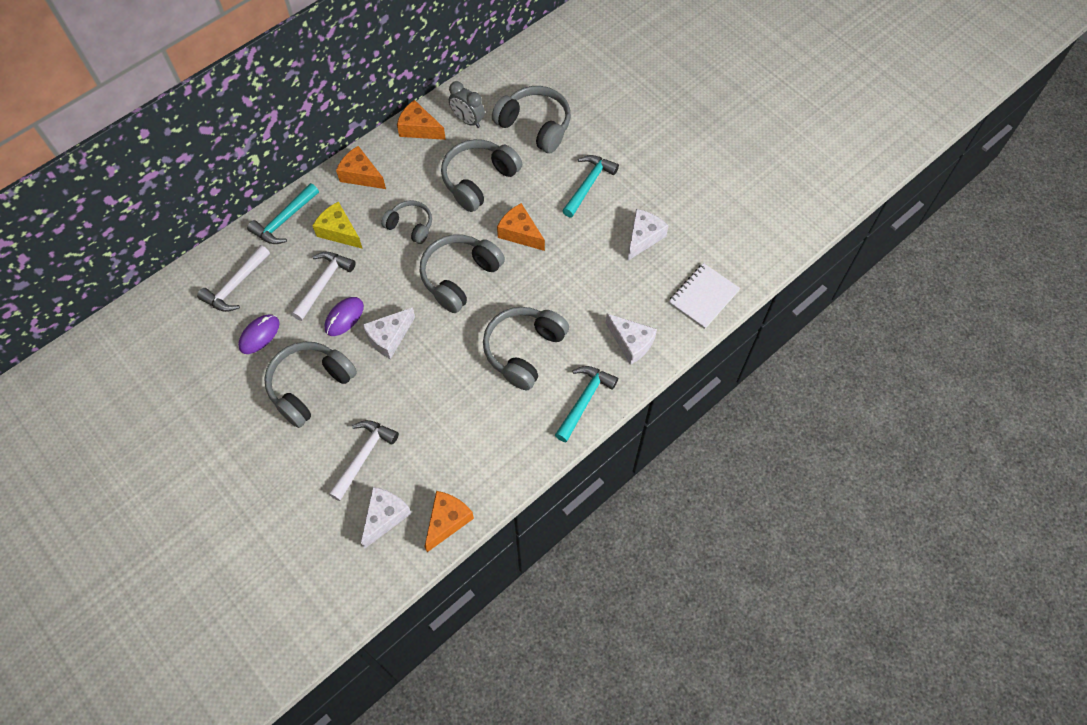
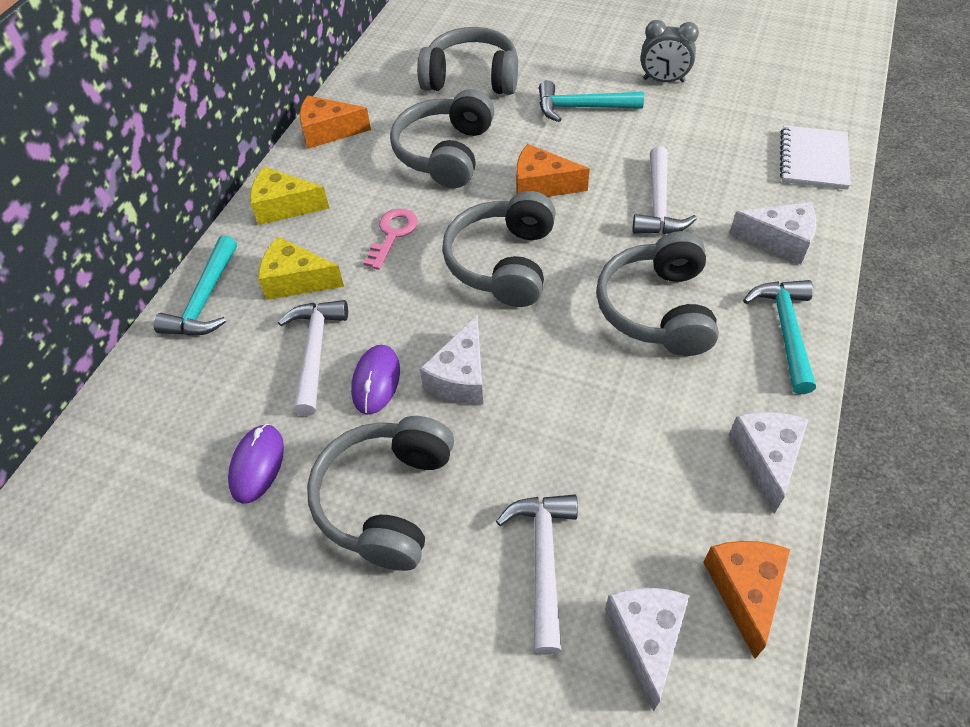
camera: 25 degrees left, 10 degrees down
(236, 285) = (177, 413): white hammer -> white hammer (658, 204)
(361, 175) = (284, 206): orange cheese -> yellow cheese
(410, 226) = (392, 234): grey headphones -> pink key
(468, 120) = (385, 102): grey clock -> grey clock (663, 80)
(588, 185) = (582, 108): turquoise hammer -> turquoise hammer turned 90 degrees counterclockwise
(643, 238) = (691, 132): white cheese -> white cheese (766, 459)

